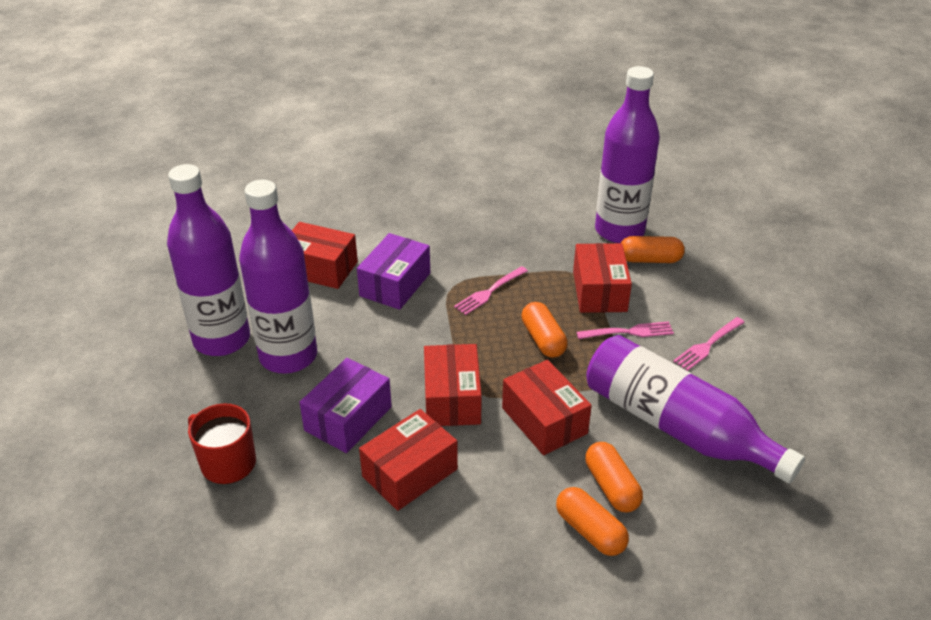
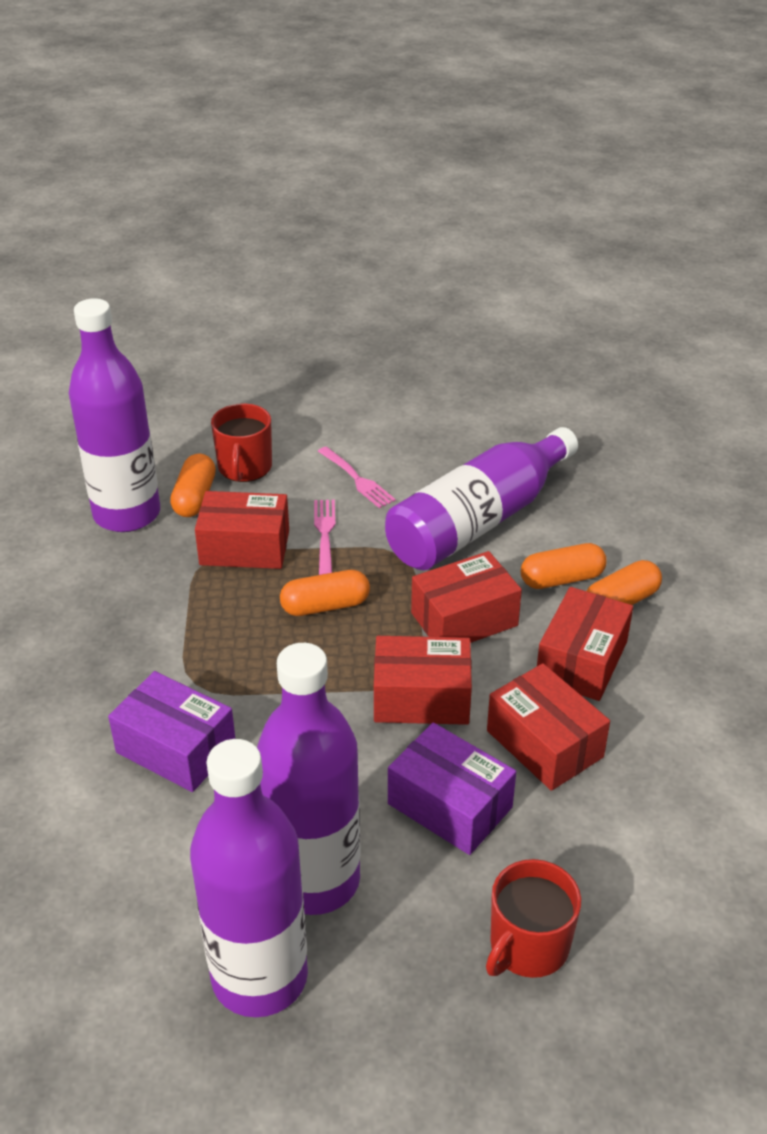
camera: 85 degrees left, 0 degrees up
(320, 268) = (108, 844): red box -> red box (581, 661)
(489, 291) = (219, 647): pink fork -> none
(697, 280) = (244, 468): none -> red mug

